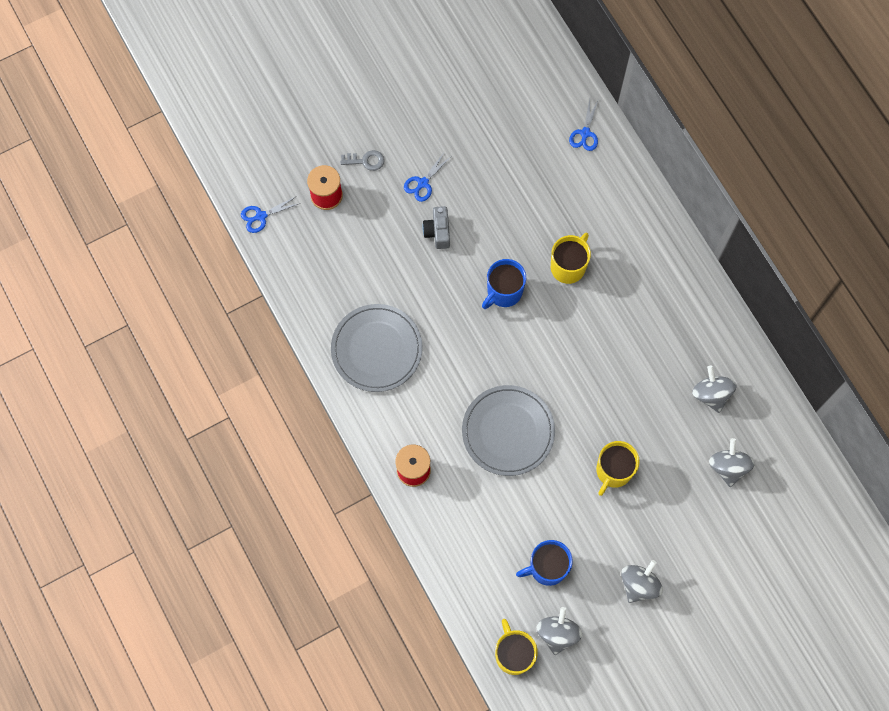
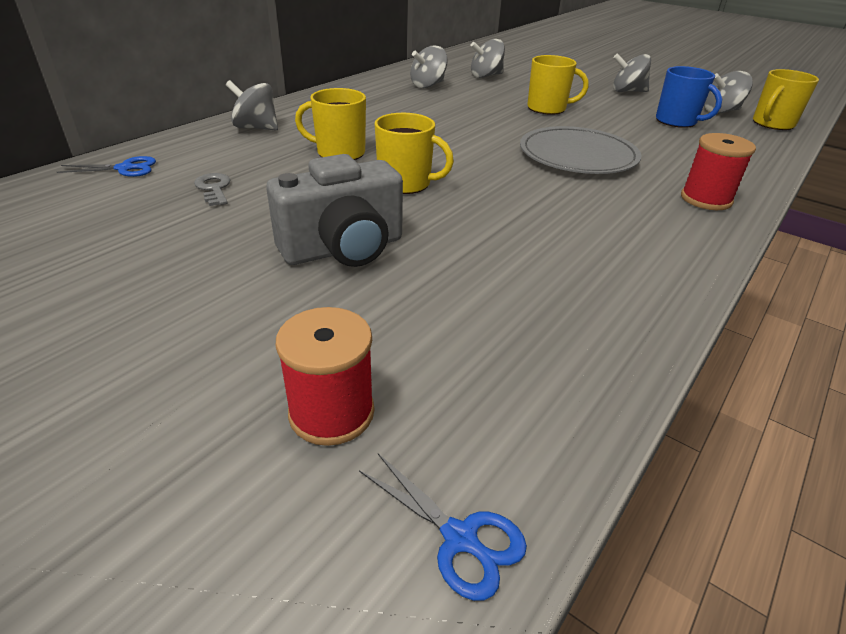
camera: 115 degrees left, 35 degrees down
(366, 161) = (216, 371): grey key -> grey key (214, 188)
(376, 349) = (592, 262): grey plate -> none
(423, 183) = (251, 283): blue scissors -> none
(437, 232) = (344, 249): grey camera -> grey camera, size x1.80
(503, 292) = (406, 184): blue mug -> yellow mug
(637, 221) = (256, 128): none -> grey spinning top

